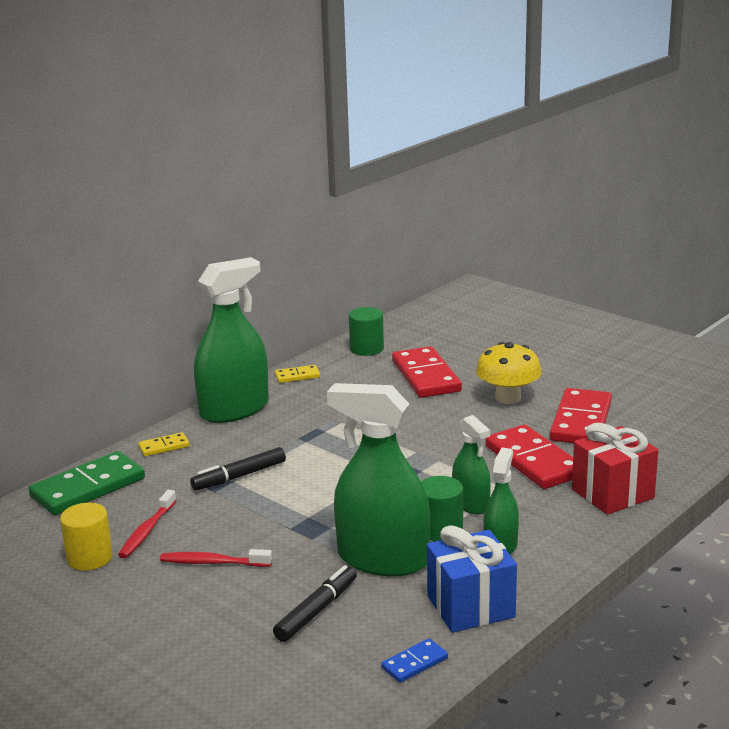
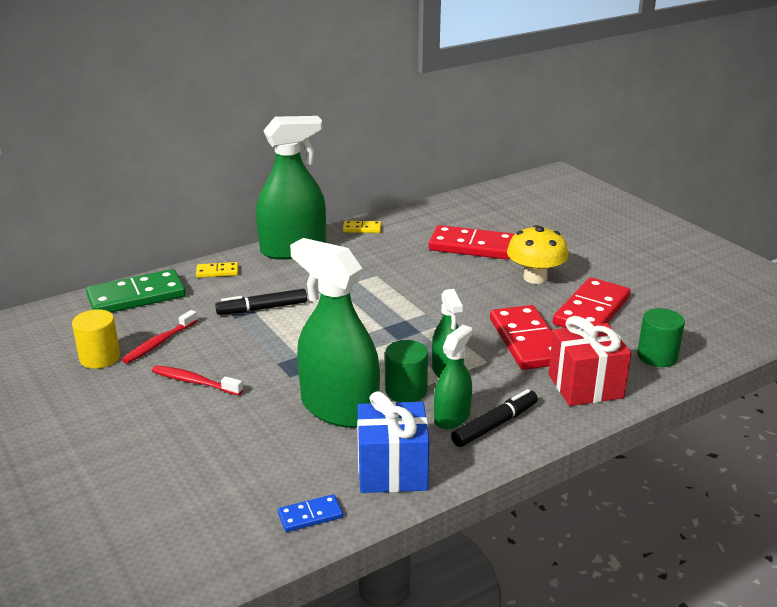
camera: 15 degrees right, 5 degrees up
(316, 611) = (254, 445): black marker -> black marker (495, 425)
(367, 349) = (434, 214): green cylinder -> green cylinder (657, 356)
(426, 376) = (472, 246): red domino -> red domino turned 75 degrees counterclockwise

